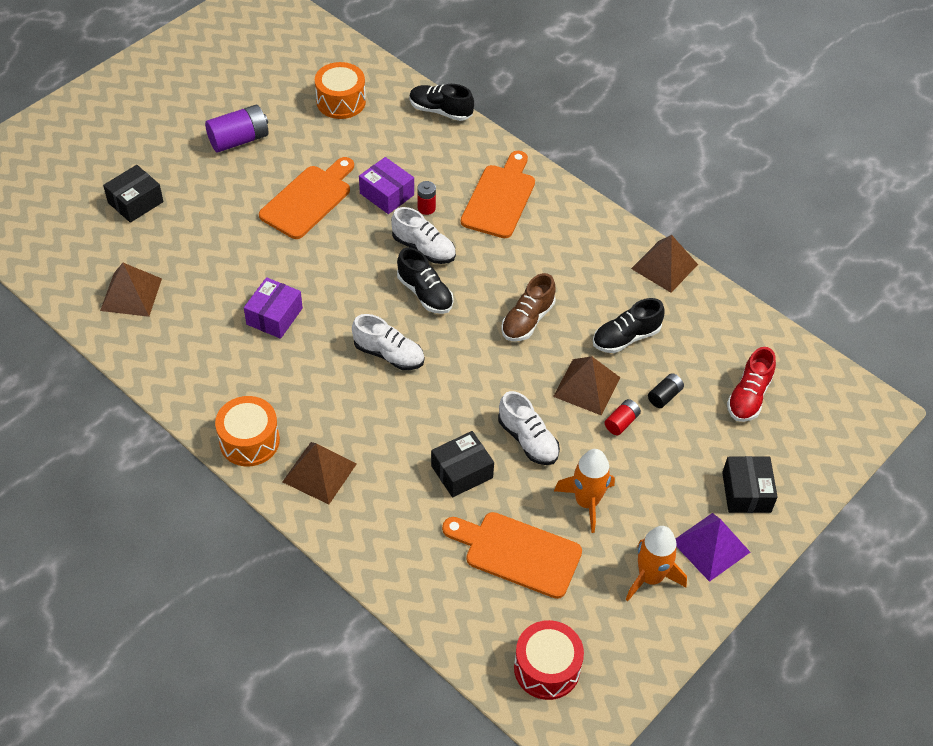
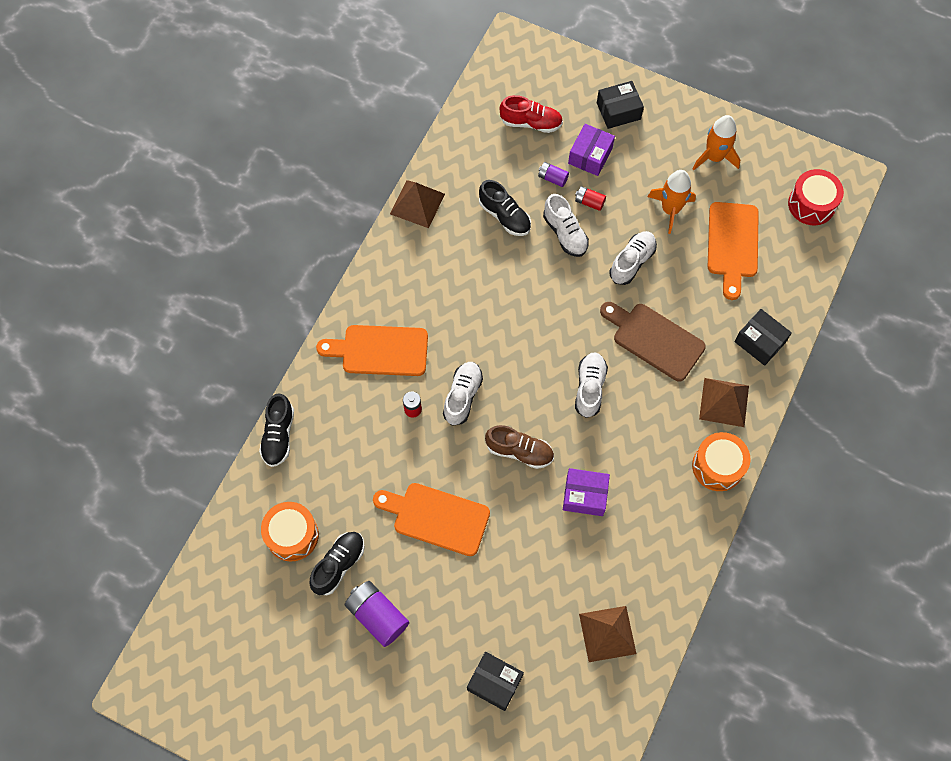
camera: 105 degrees left, 15 degrees up
(387, 194) = (406, 449): purple box -> purple box (590, 156)
(421, 430) = (654, 340): none -> brown cutting board
(425, 293) = (514, 380): black shoe -> black shoe (338, 565)
(462, 472) = (680, 300): black box -> black box (760, 342)
(527, 320) = (513, 292): brown shoe -> brown shoe (519, 451)
(586, 387) = (565, 233): brown pyramid -> white shoe
(664, 396) = (552, 178): black battery -> purple battery
(711, 546) = (673, 125): purple pyramid -> none

